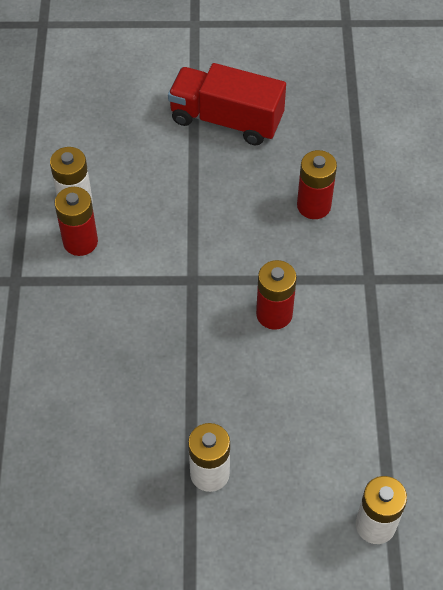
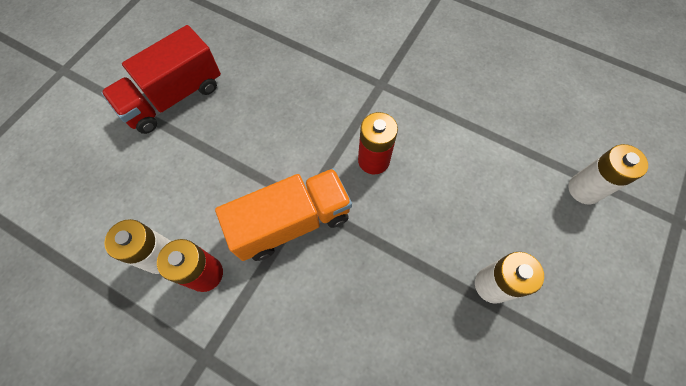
camera: 60 degrees left, 10 degrees up
(166, 279) = (291, 222): none -> orange truck
(313, 206) = (296, 83): red battery -> none

